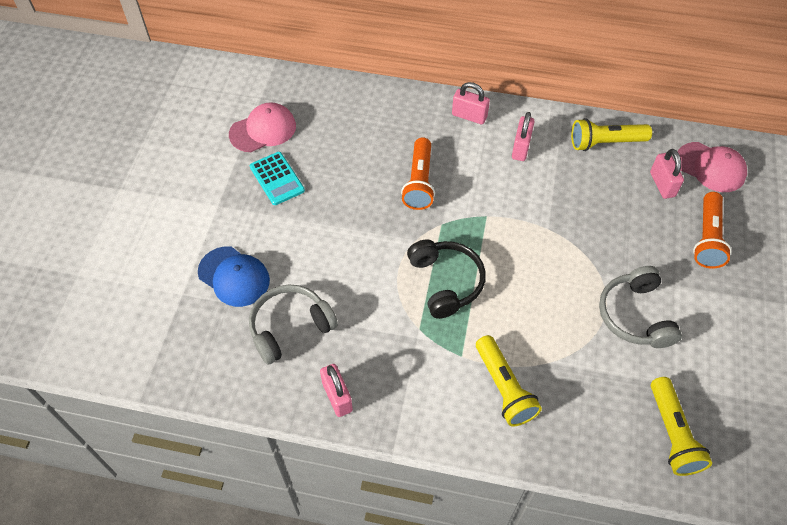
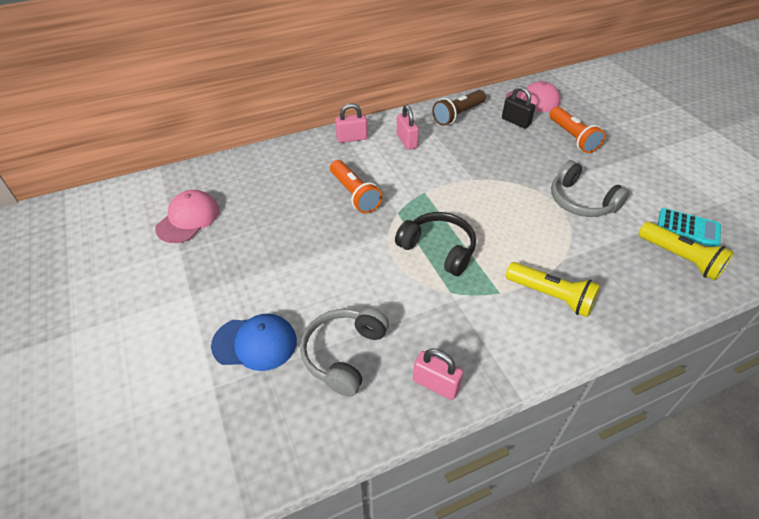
camera: 35 degrees left, 10 degrees down
(277, 179) = (231, 247): turquoise calculator -> turquoise calculator (688, 228)
(605, 142) = (458, 115): yellow flashlight -> brown flashlight
(662, 184) = (516, 122): pink padlock -> black padlock

